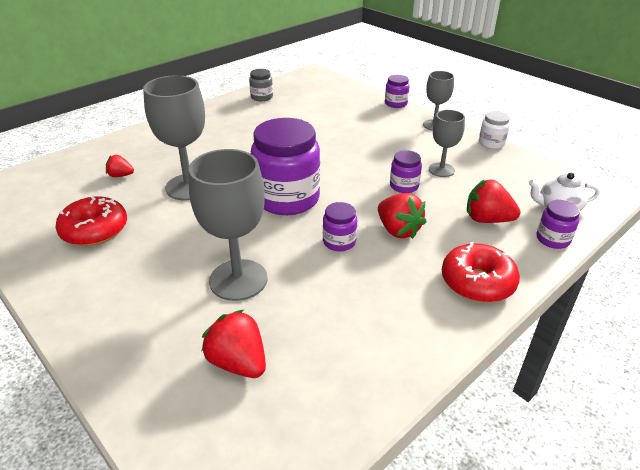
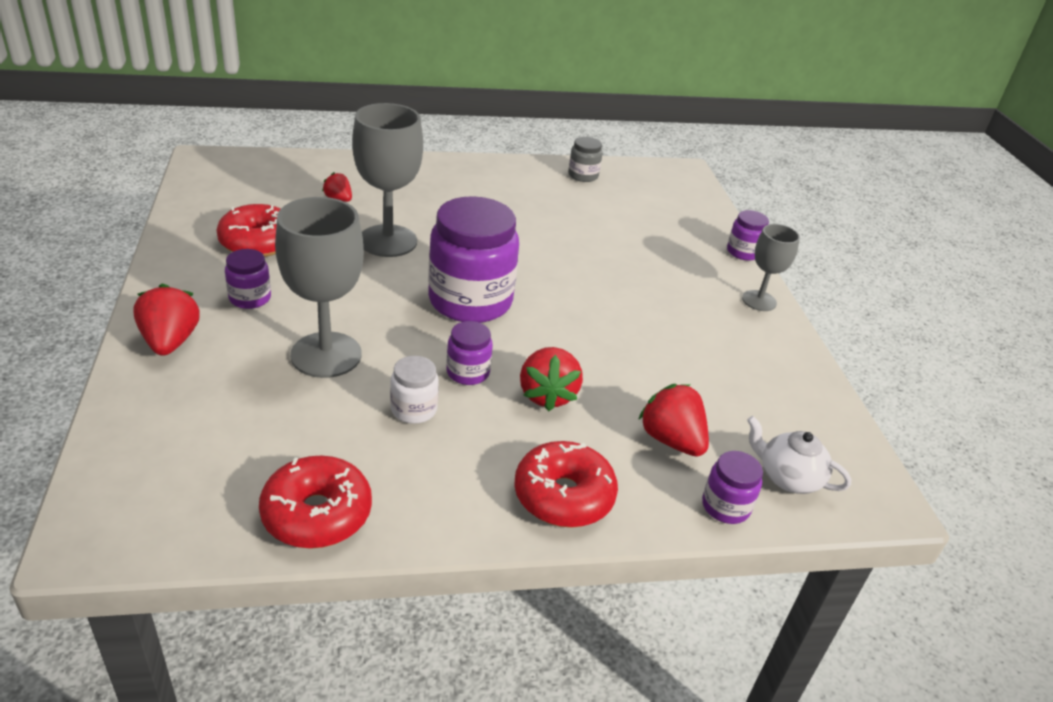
camera: 30 degrees right, 0 degrees up
(238, 362) = (239, 426): red strawberry -> red strawberry (170, 341)
(361, 386) = (317, 514): none -> red donut
(404, 186) = (619, 352): purple jar -> purple jar (250, 298)
(441, 170) = (693, 357): grey goblet -> none
(491, 143) = (808, 358): white jar -> white jar (414, 409)

